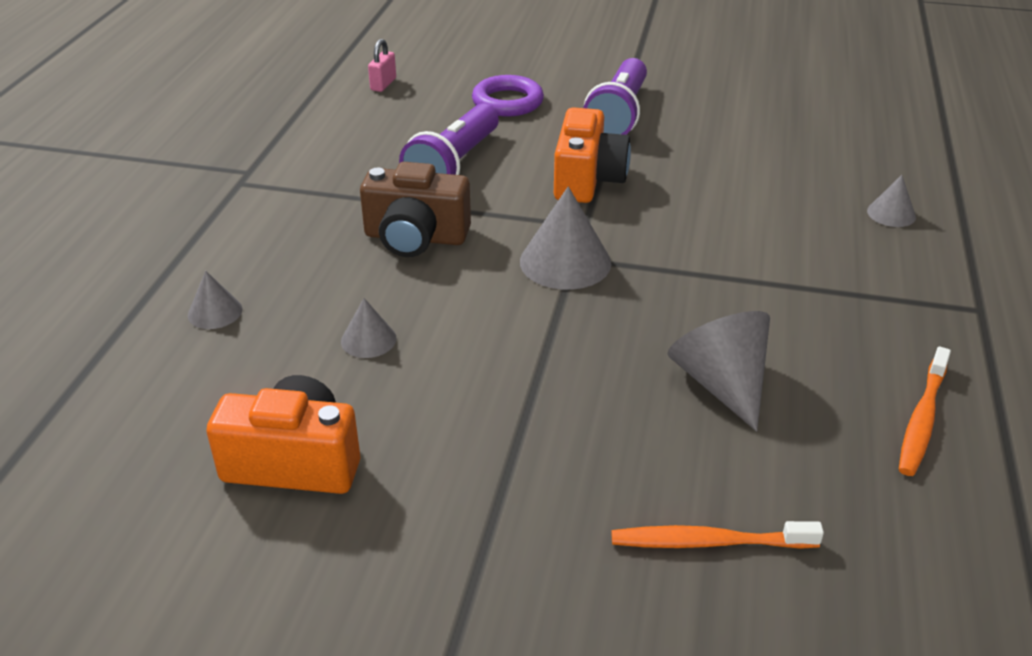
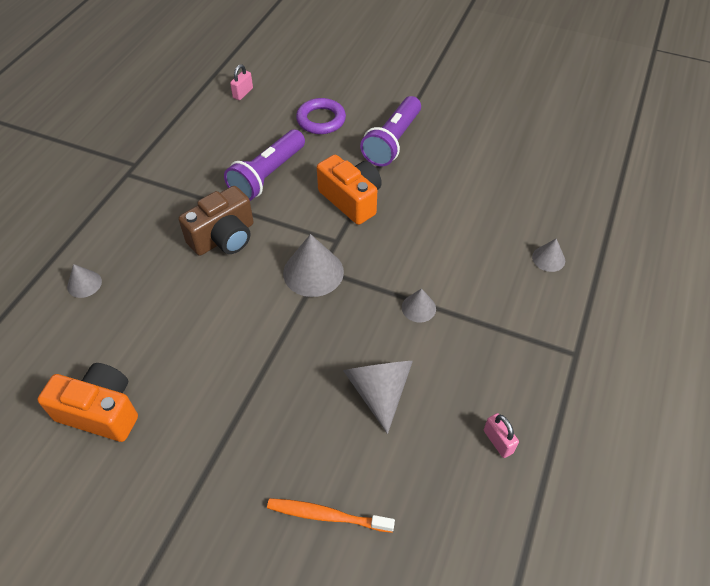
camera: 10 degrees right, 15 degrees up
(368, 340) = (170, 321): grey cone -> grey cone (418, 308)
(415, 238) = (224, 237): brown camera -> brown camera turned 60 degrees counterclockwise
(587, 180) = (351, 200): orange camera -> orange camera turned 60 degrees counterclockwise
(922, 419) = (498, 441): orange toothbrush -> pink padlock

